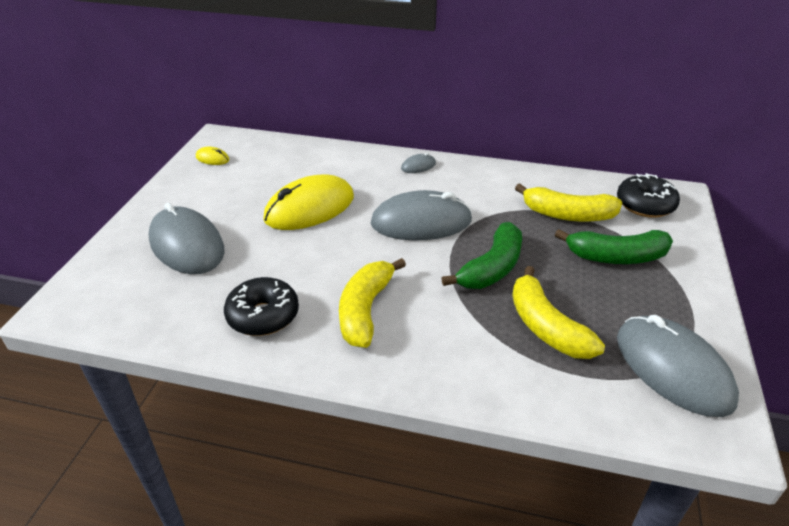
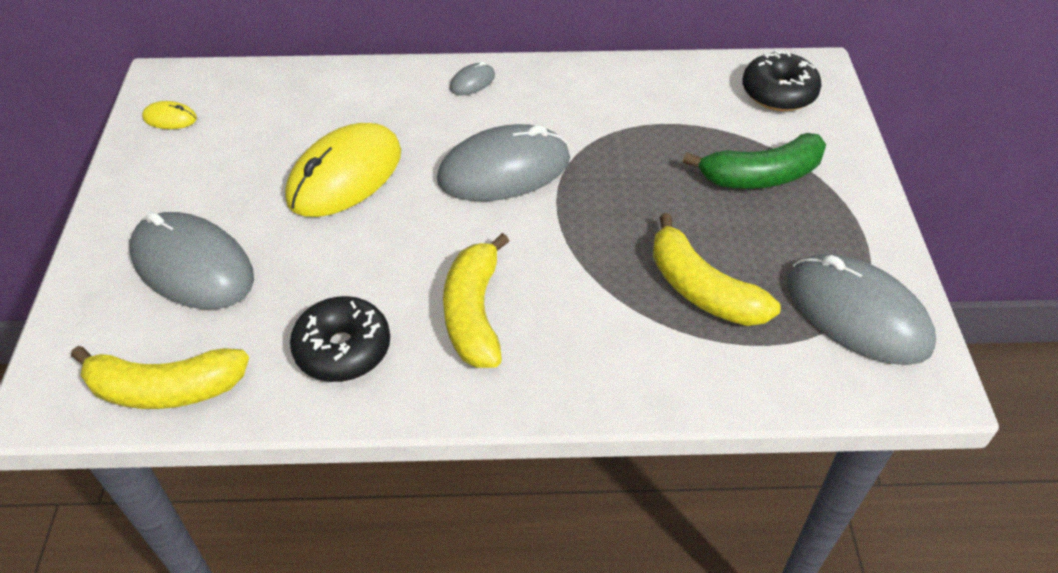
camera: 15 degrees left, 10 degrees up
(492, 268) = (615, 221): green banana -> none
(567, 215) = (688, 125): yellow banana -> yellow banana (165, 389)

